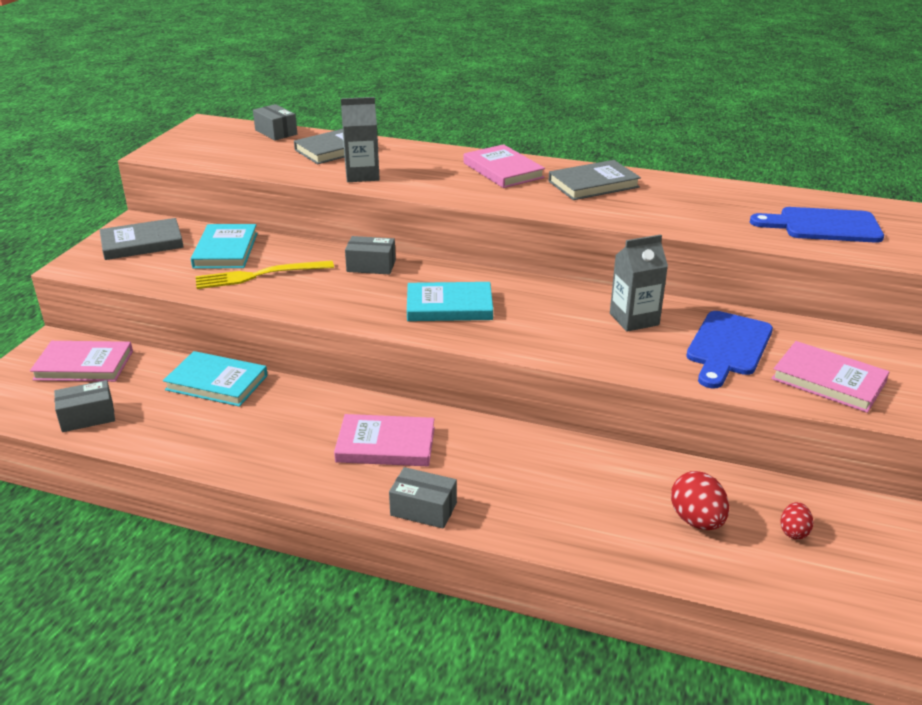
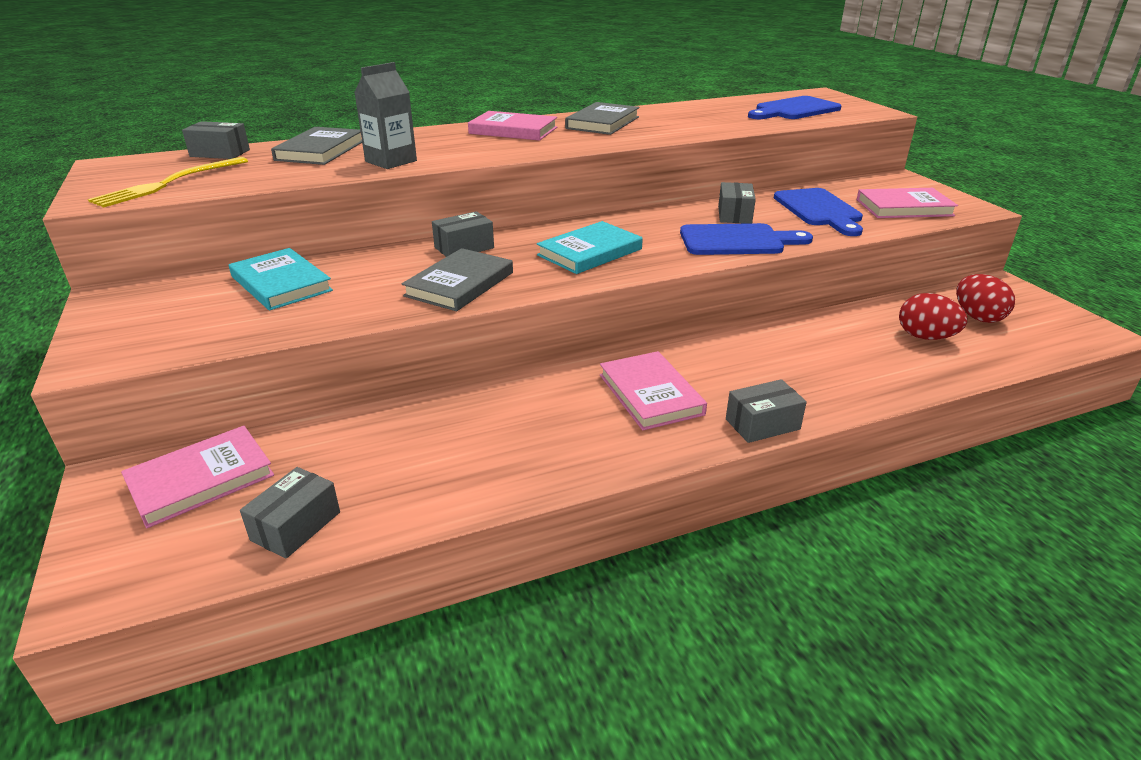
camera: 40 degrees left, 0 degrees up
(142, 243) = (155, 310): grey book -> grey book (460, 284)
(217, 382) = (403, 421): turquoise book -> none
(259, 275) = (362, 290): yellow fork -> yellow fork (168, 183)
(385, 445) = (650, 394): pink book -> pink book turned 75 degrees counterclockwise
(585, 345) = (737, 241): none -> blue cutting board
(634, 319) = (734, 215): grey carton -> grey box
(793, 532) = (977, 317): red egg -> red egg, size x1.70

